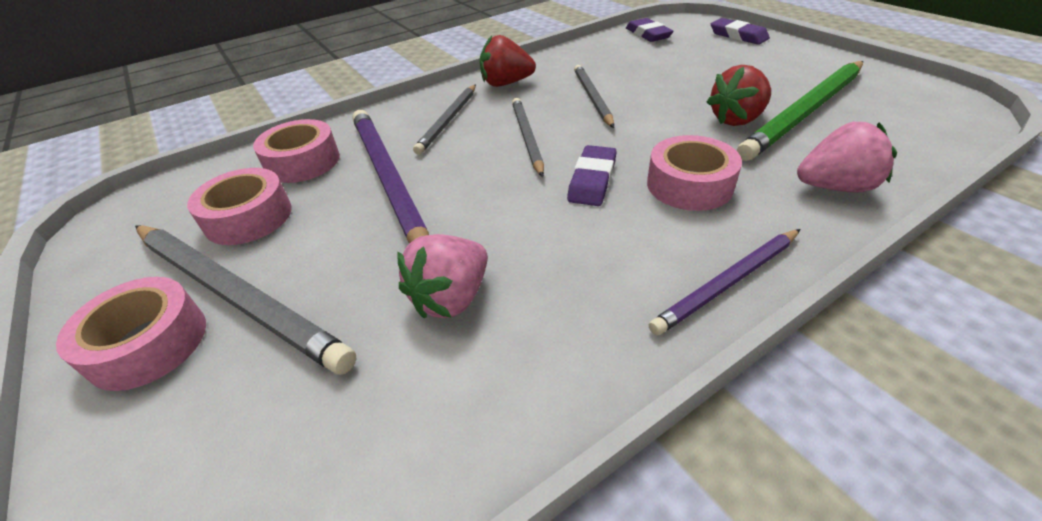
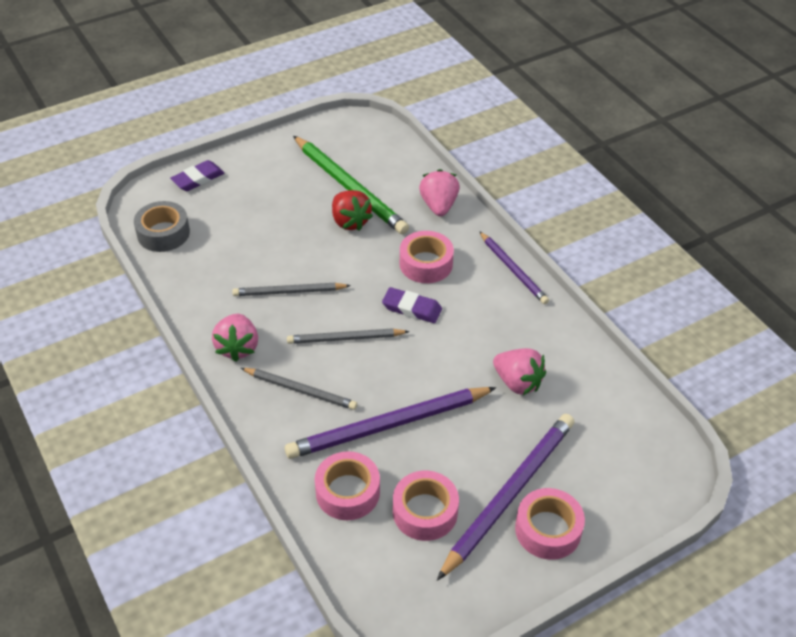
camera: 90 degrees left, 5 degrees up
(236, 295) = (509, 494): grey pencil -> purple pencil
(506, 83) = (237, 347): red strawberry -> pink strawberry
(648, 34) = (163, 233): purple eraser -> grey tape

